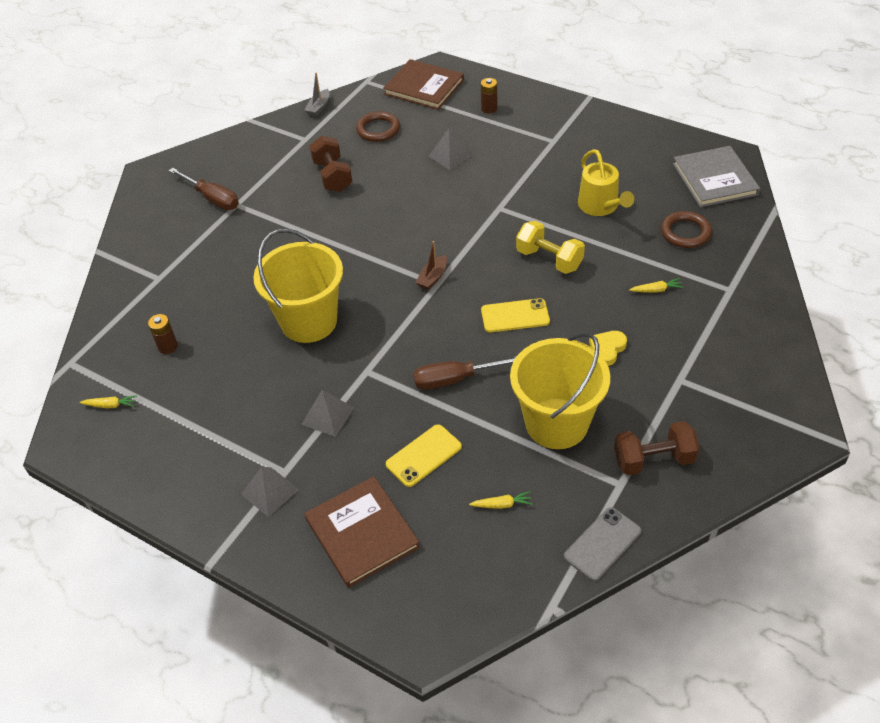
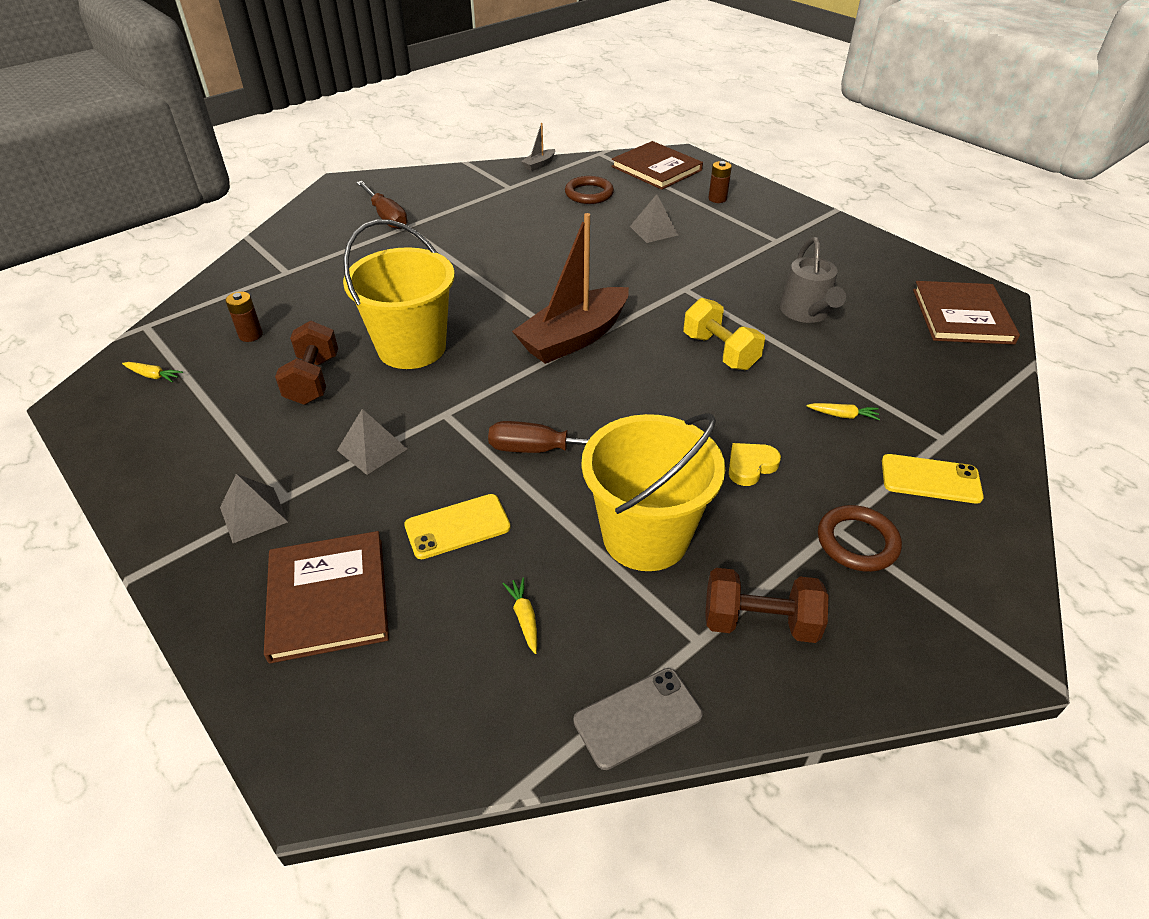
camera: 15 degrees right, 5 degrees down
(332, 176) = (518, 223): brown dumbbell -> brown dumbbell (313, 380)
(433, 277) = (574, 338): brown boat -> brown boat, size x2.36
(502, 504) = (524, 618): yellow carrot -> yellow carrot turned 120 degrees counterclockwise
(515, 316) = (650, 400): yellow phone -> yellow phone (930, 479)
(600, 206) = (806, 312): yellow watering can -> grey watering can
(685, 232) = (904, 362): brown ring -> brown ring (857, 542)
(715, 179) = (962, 316): grey book -> brown book

